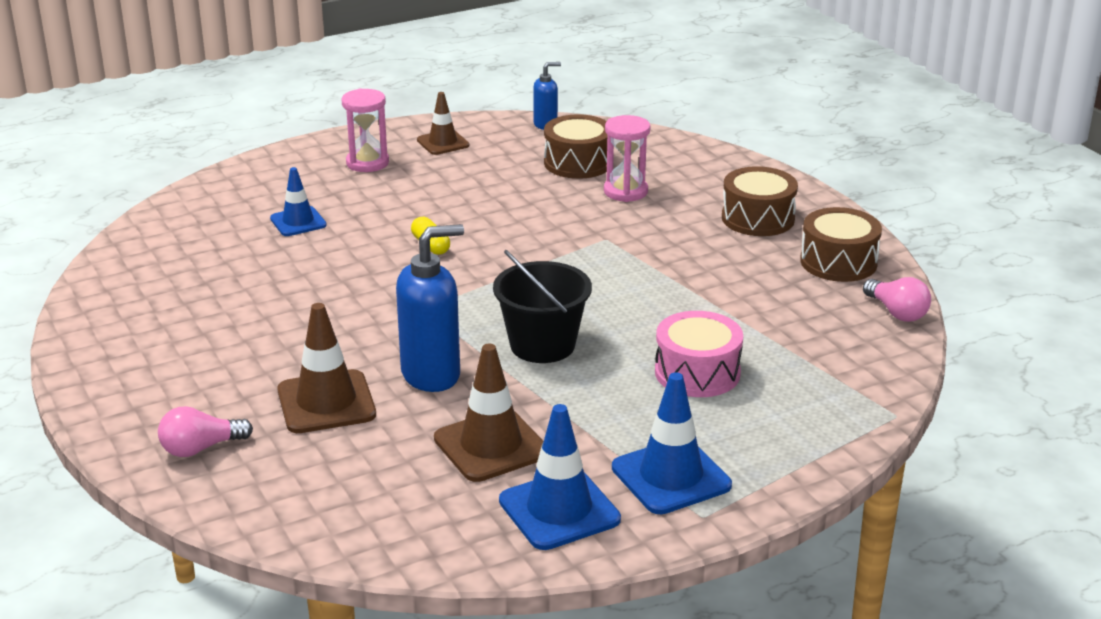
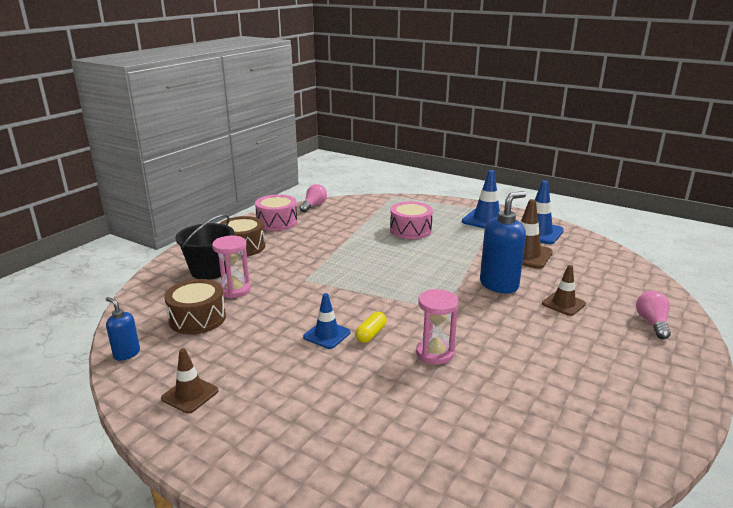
camera: 120 degrees left, 5 degrees down
(200, 448) = (652, 323): pink light bulb -> pink light bulb turned 120 degrees counterclockwise
(298, 222) = (397, 410): blue traffic cone -> blue traffic cone (327, 335)
(326, 402) = (563, 304): brown traffic cone -> brown traffic cone, size x0.63
(367, 163) = (258, 422): pink hourglass -> pink hourglass (435, 353)
(431, 375) = (499, 285): blue soap dispenser -> blue soap dispenser turned 105 degrees clockwise
(542, 345) = (435, 266): black bucket -> black bucket (210, 270)
(838, 262) = (277, 222): brown drum -> pink drum

